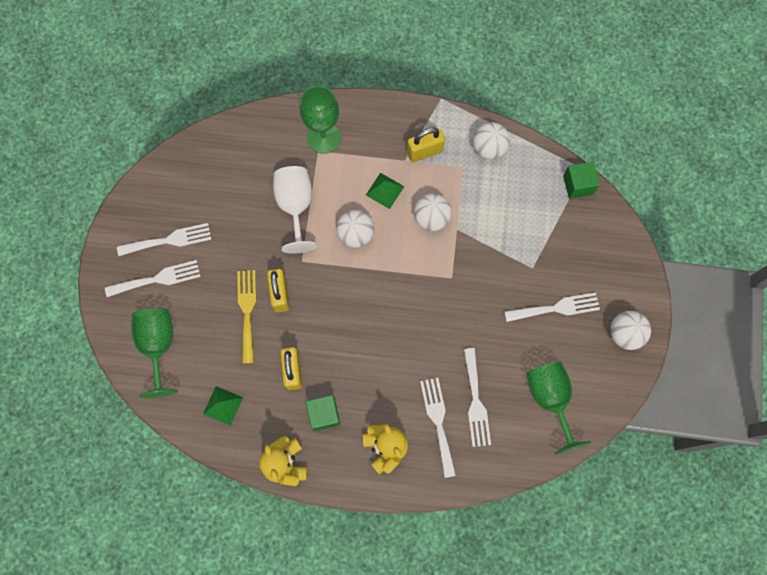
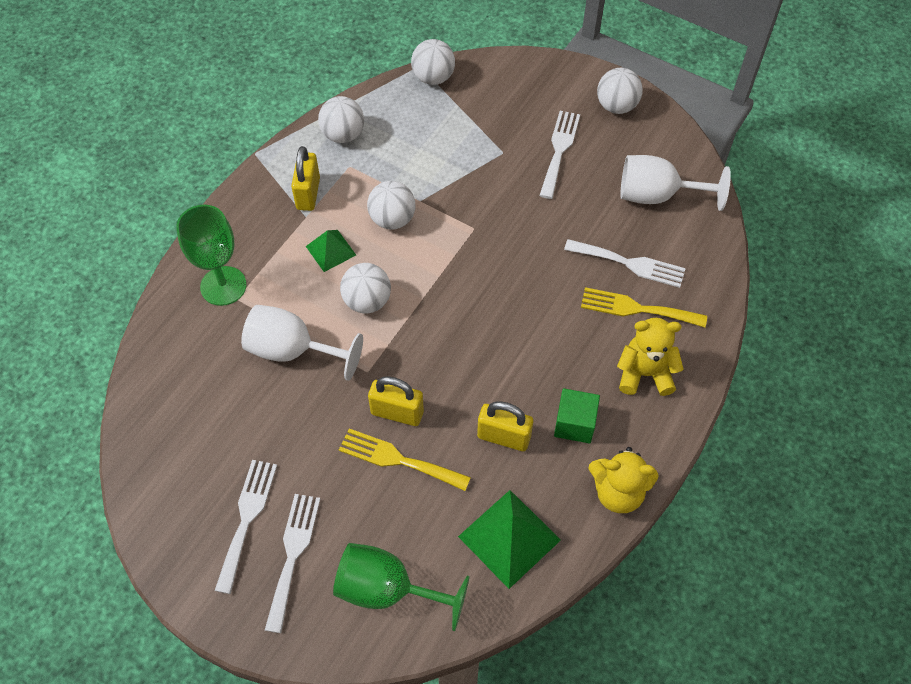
camera: 65 degrees left, 15 degrees down
(223, 405) = (509, 538): green pyramid -> green pyramid, size x1.68
(438, 422) = (637, 309): white fork -> yellow fork
(550, 399) = (657, 196): green goblet -> white goblet
(578, 185) = (433, 77): green cube -> white ball

